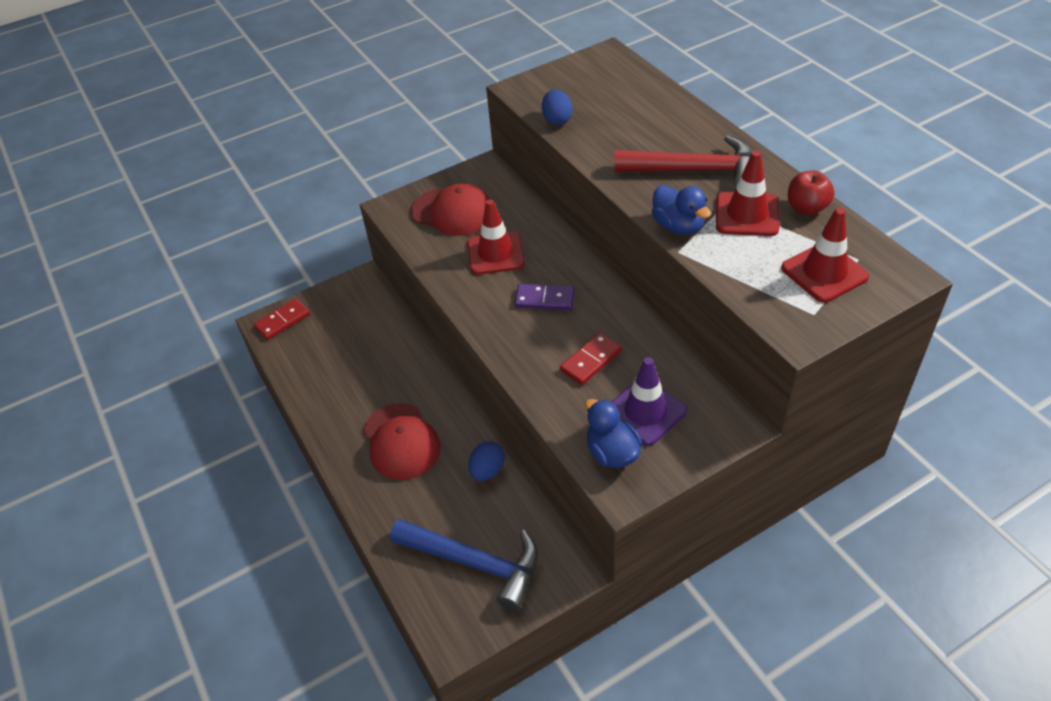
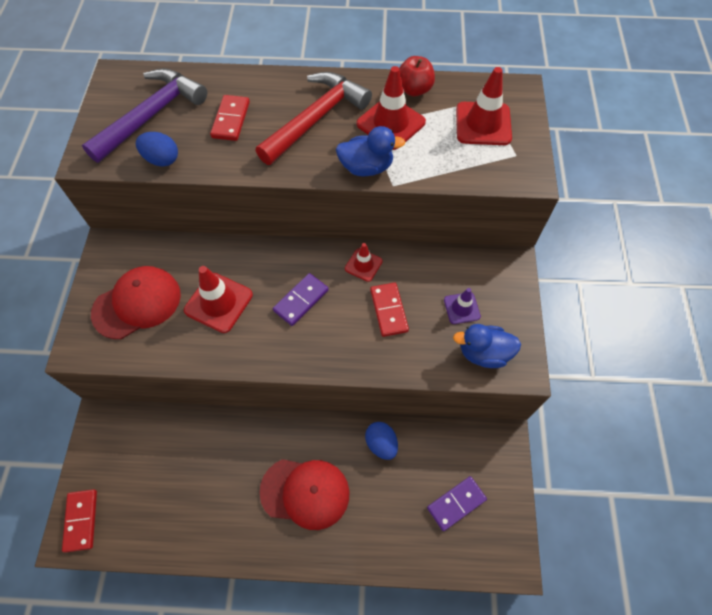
camera: 60 degrees left, 15 degrees up
(475, 563) = (456, 504): blue hammer -> purple domino
(591, 91) = (151, 116): none -> purple hammer
(621, 318) = (363, 265): none -> red traffic cone
(636, 129) = (231, 120): none -> red domino
(645, 411) = (461, 308): purple traffic cone -> purple traffic cone, size x0.58

